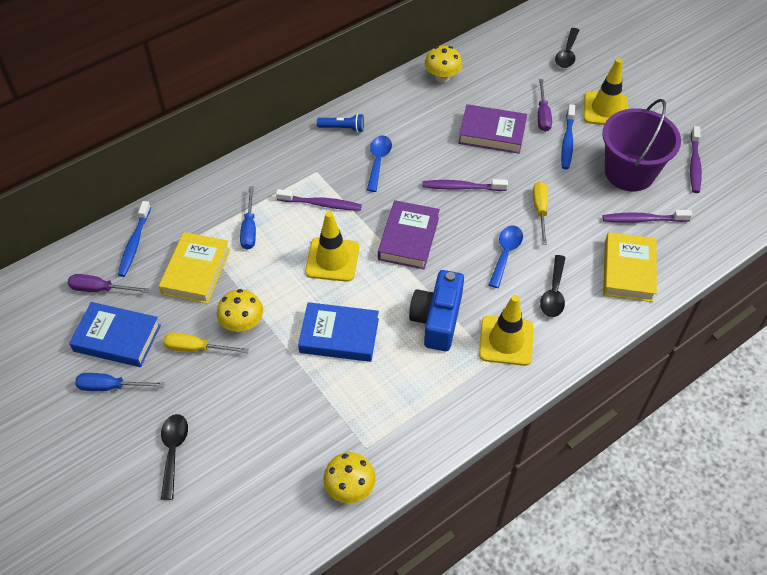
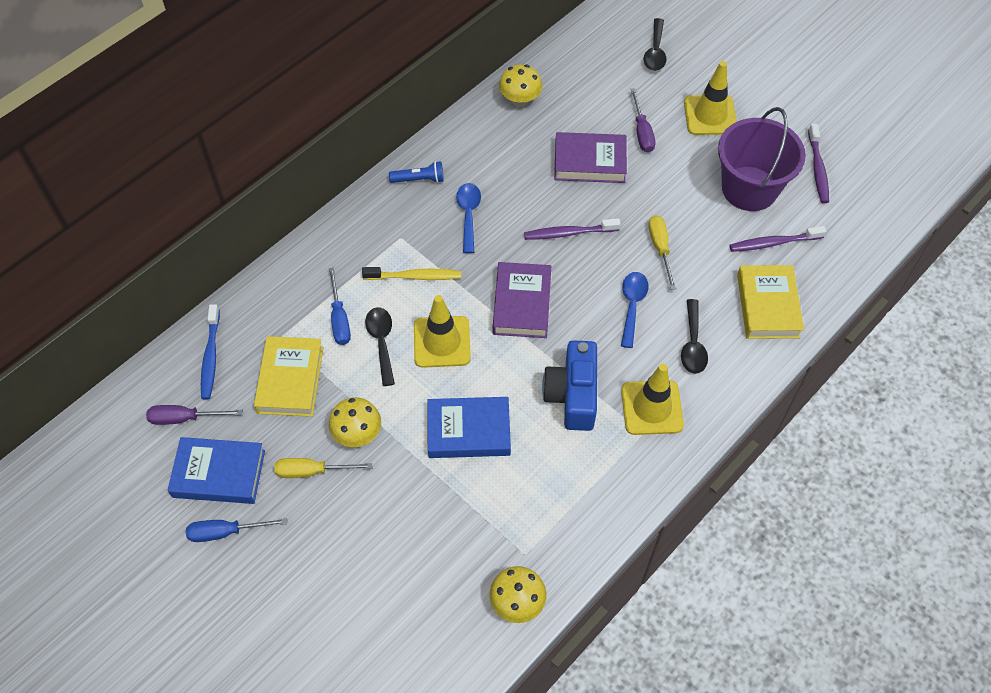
camera: 10 degrees left, 5 degrees up
(173, 451) = (314, 595): black spoon -> black spoon (381, 342)
(321, 204) = (414, 276): purple toothbrush -> yellow toothbrush
(567, 141) = (675, 160): blue toothbrush -> none

